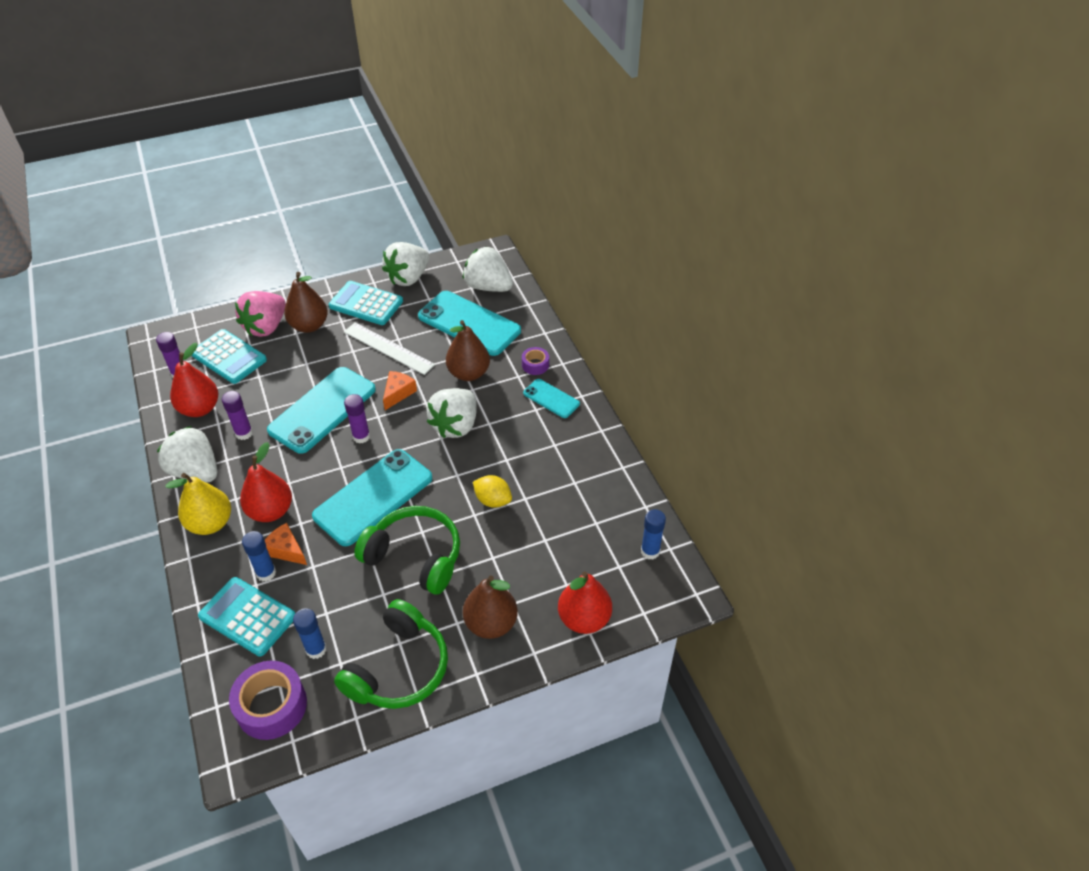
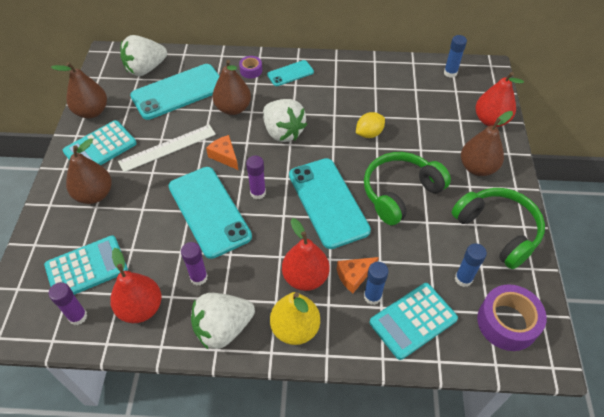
camera: 65 degrees left, 5 degrees up
(266, 327) = (68, 228): pink strawberry -> none
(408, 278) = (92, 111): white strawberry -> brown pear

